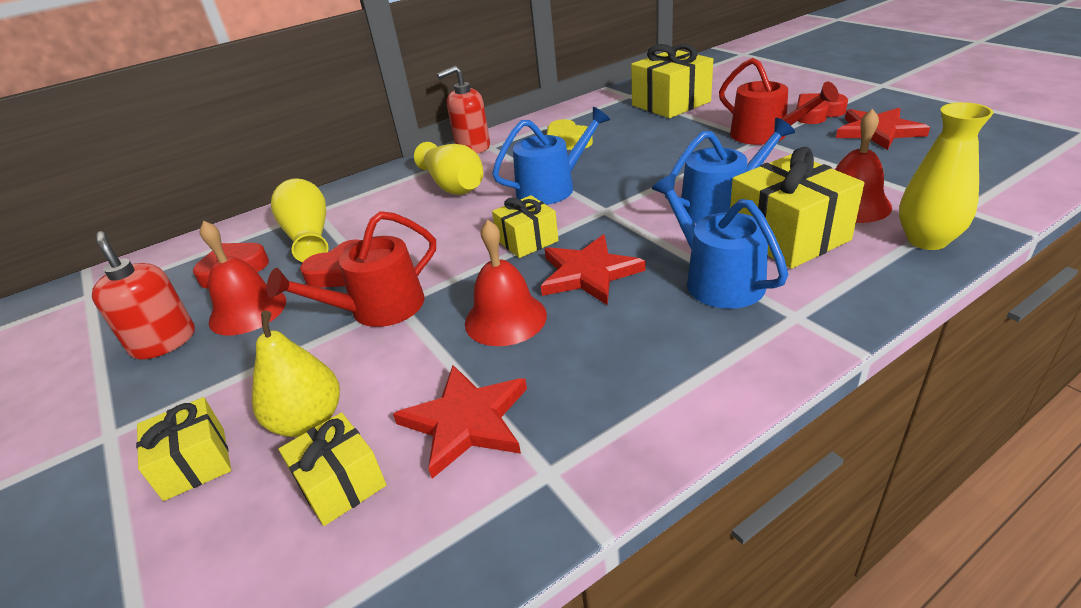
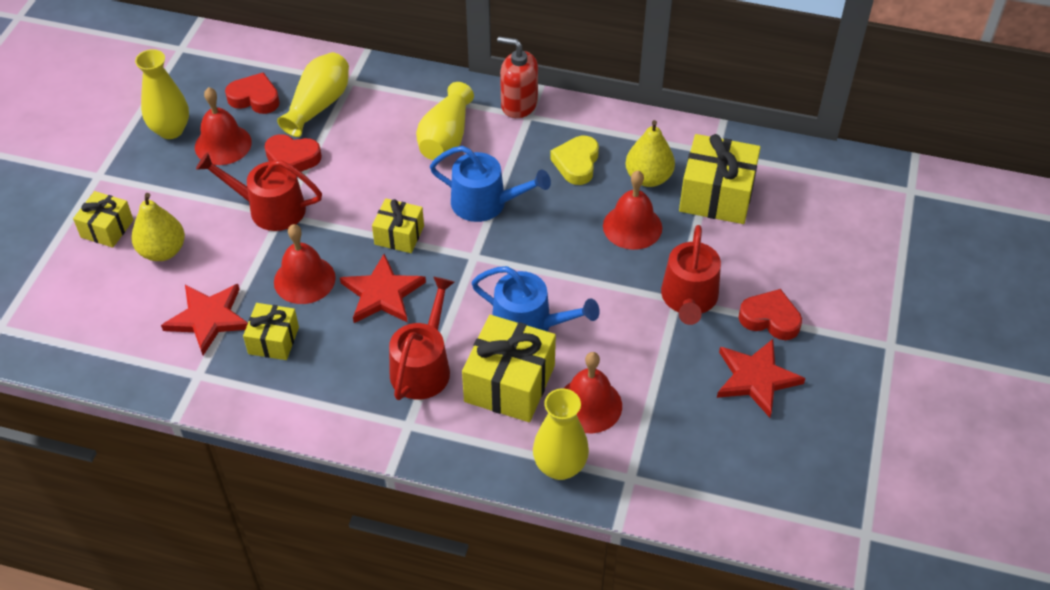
camera: 45 degrees right, 15 degrees up
(164, 342) = (171, 130): red soap dispenser -> yellow vase
(341, 483) = (136, 297): yellow gift -> yellow gift (273, 340)
(621, 120) = (648, 178): none -> yellow pear
(662, 137) = (632, 226): none -> red bell
(717, 279) = (423, 367): blue watering can -> red watering can

